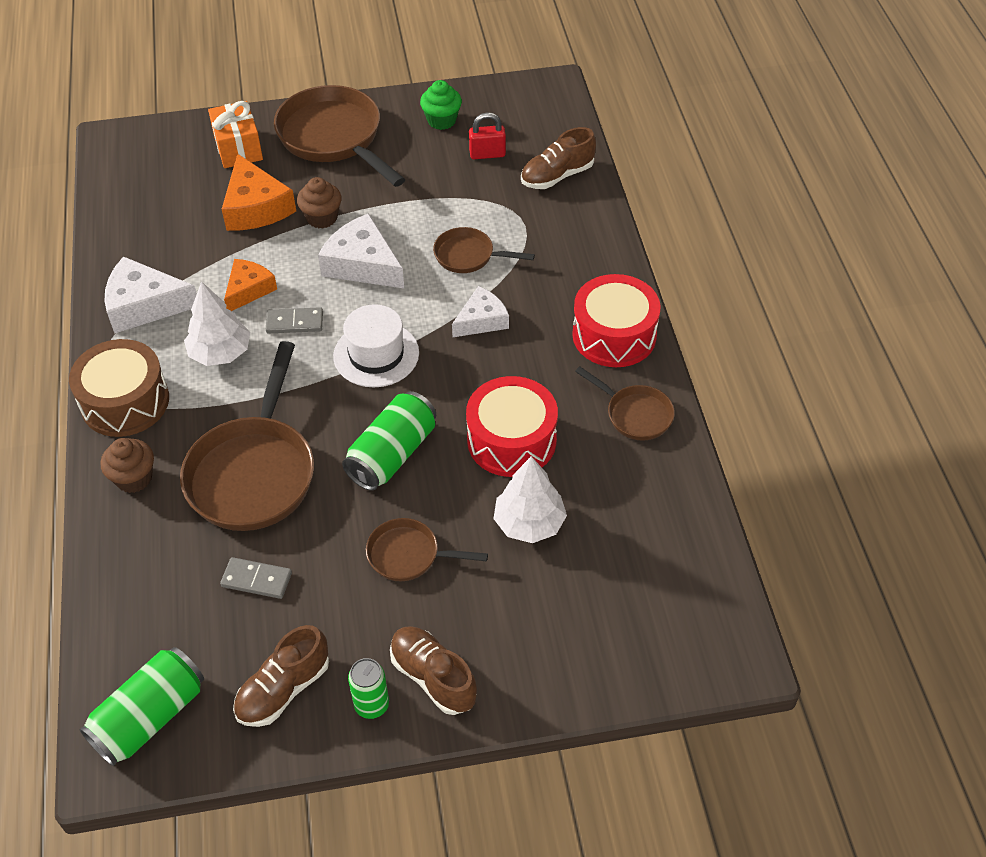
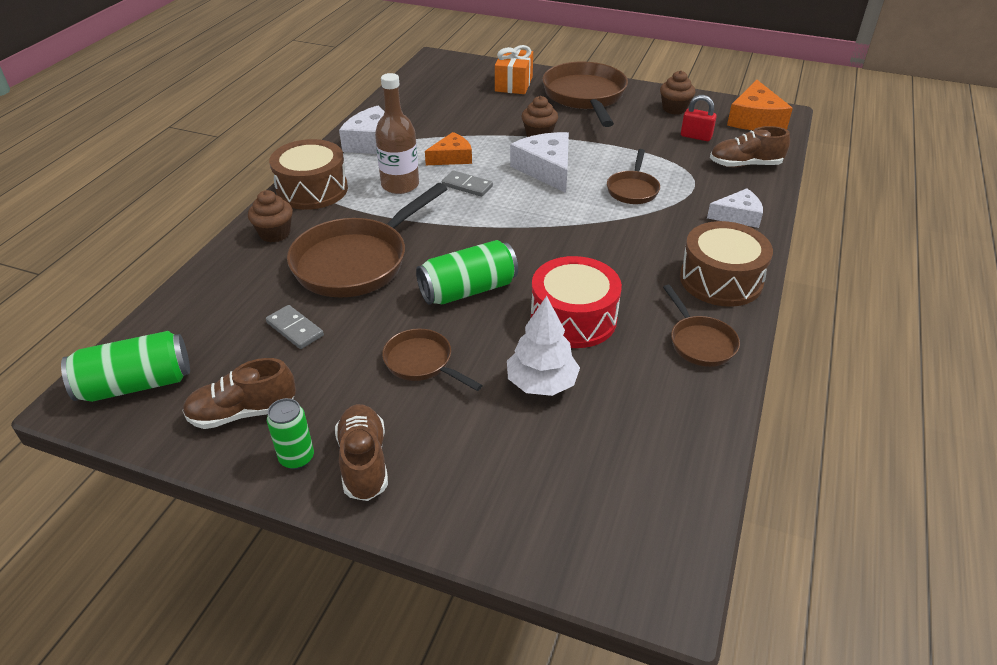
camera: 30 degrees right, 10 degrees down
(220, 353) = (400, 185): white tree -> brown bottle
(256, 207) = (497, 116): orange cheese -> orange cheese (755, 119)
(376, 354) = (510, 224): white hat -> none
(441, 120) = (674, 109): green cupcake -> brown cupcake
(468, 256) = (633, 189): brown pan -> brown pan turned 120 degrees counterclockwise
(482, 320) = (612, 231): white cheese -> white cheese (738, 216)
(614, 335) = (721, 280): red drum -> brown drum

